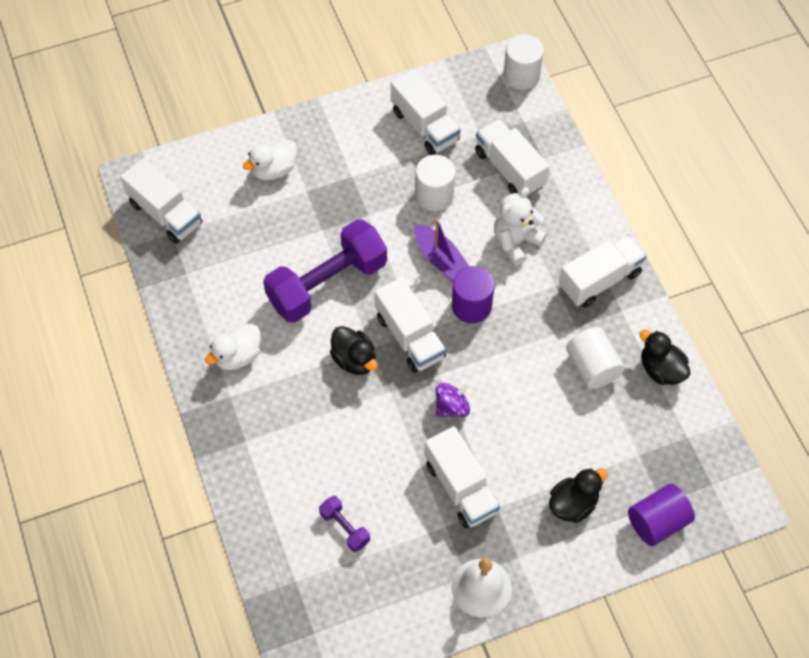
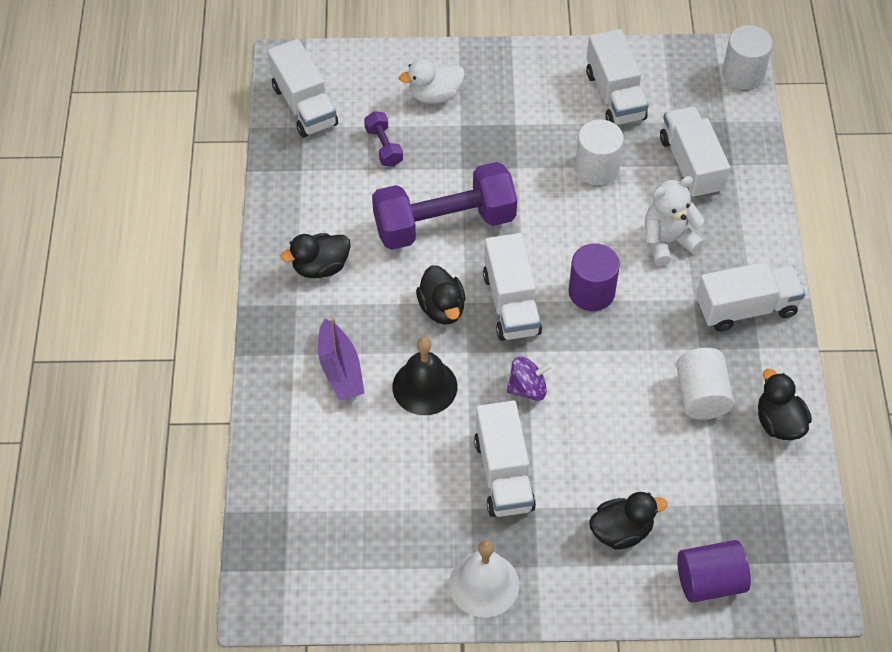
camera: 20 degrees right, 5 degrees down
(237, 356) = (320, 267): white duck -> black duck
(345, 527) = (362, 474): purple dumbbell -> purple dumbbell (384, 147)
(367, 433) = (424, 386): none -> black bell
(441, 260) = (577, 235): purple boat -> purple boat (340, 369)

